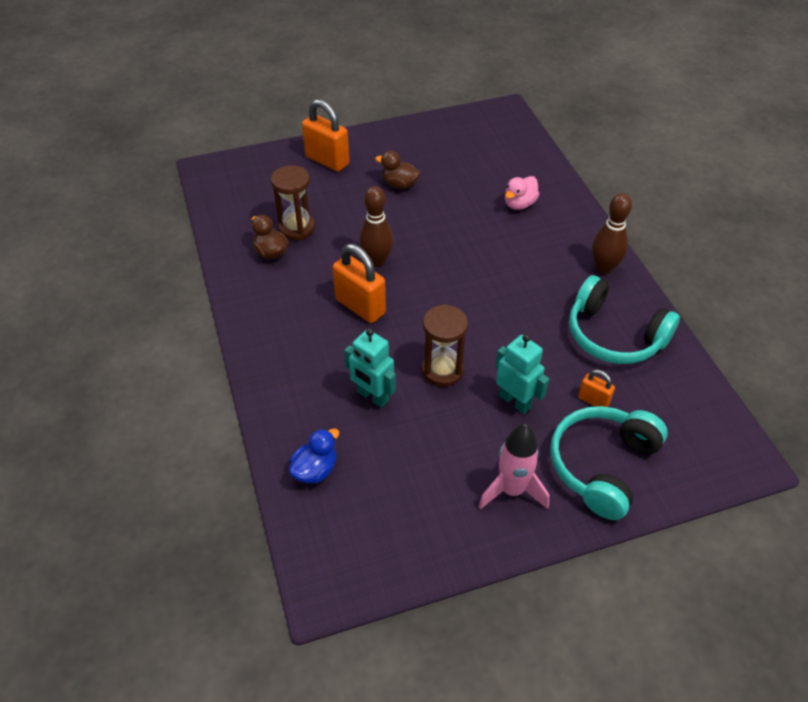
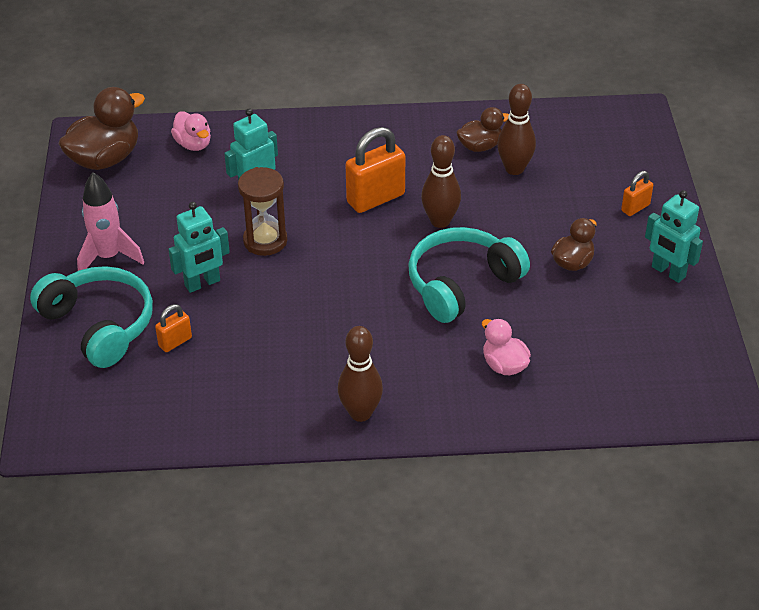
camera: 105 degrees right, 5 degrees down
(297, 228) = (514, 169): brown hourglass -> brown bowling pin
(315, 470) = (193, 144): blue duck -> pink duck
(327, 160) = (635, 208): orange padlock -> orange padlock, size x0.53
(361, 550) = (105, 159): none -> brown duck
(392, 140) = (668, 272): none -> turquoise robot
(614, 335) = (252, 387): turquoise headphones -> turquoise headphones (462, 284)

